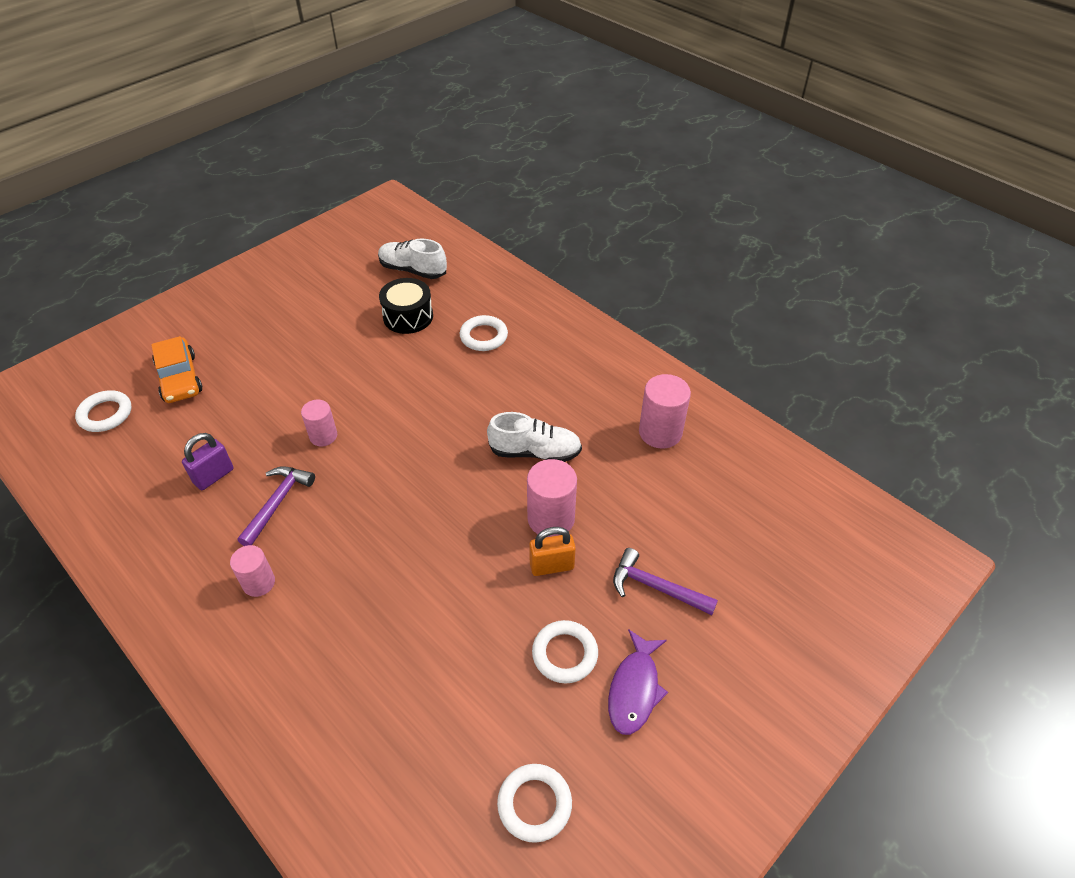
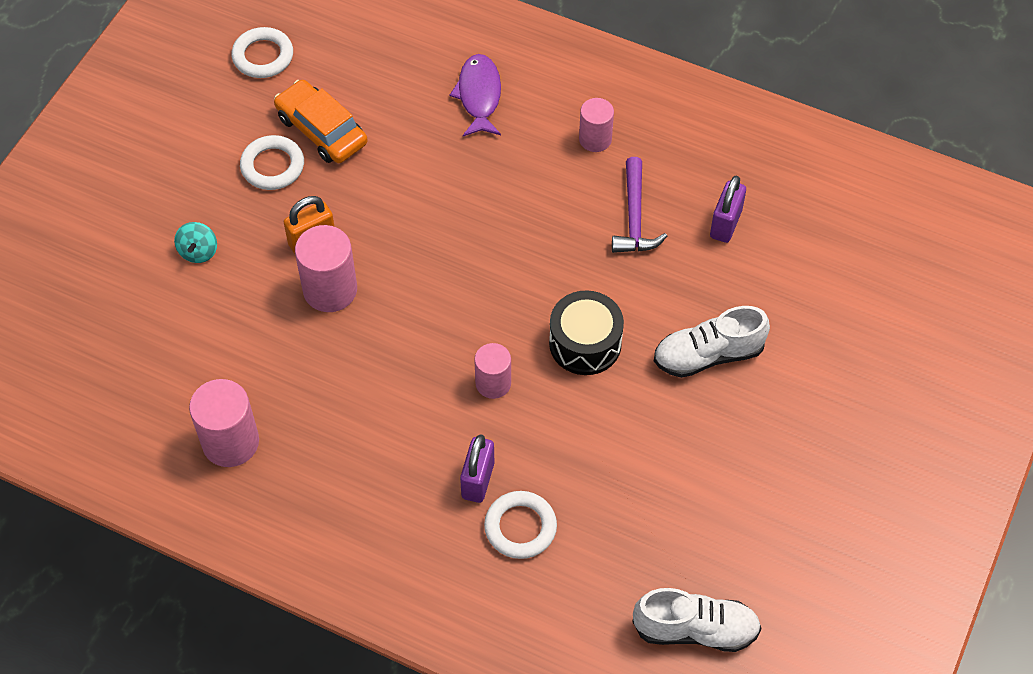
camera: 160 degrees right, 10 degrees up
(105, 414) = (914, 255): white ring -> none
(179, 378) = (874, 329): orange car -> orange car (321, 130)
(323, 436) = (639, 308): pink cylinder -> pink cylinder (493, 383)
(408, 316) = (647, 529): black drum -> black drum (585, 343)
(497, 366) = (478, 480): none -> purple padlock
(535, 452) = (377, 366): white shoe -> white shoe (708, 355)
(634, 689) = (200, 157): purple fish -> purple fish (479, 96)
(656, 587) = (198, 251): purple hammer -> turquoise spinning top

